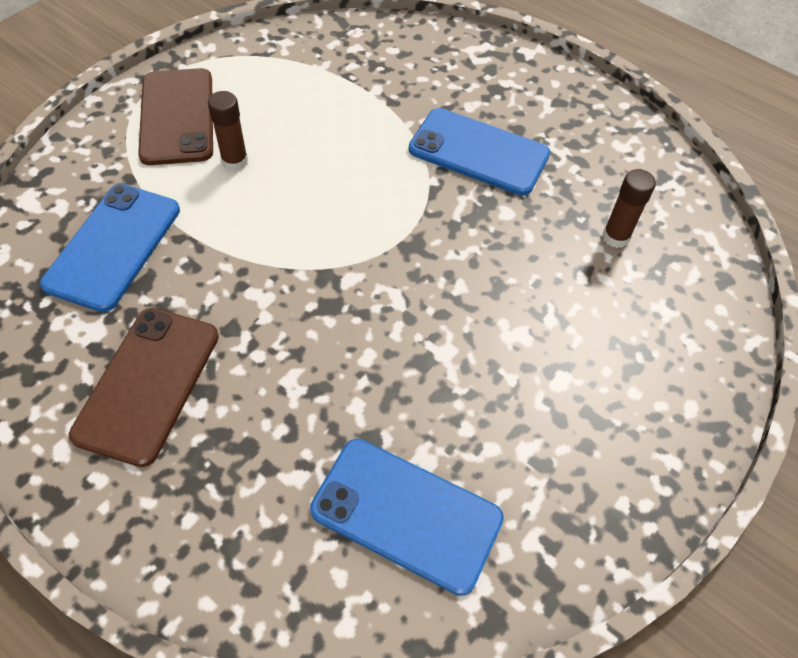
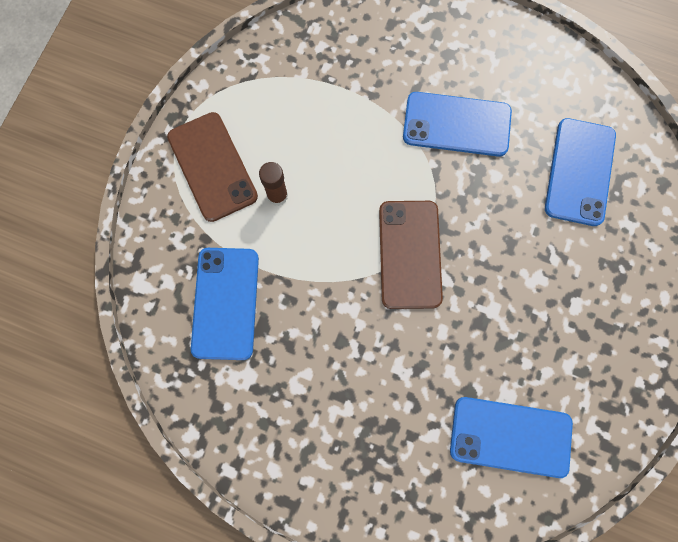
camera: 15 degrees left, 20 degrees up
(148, 384) = (305, 404): brown phone -> brown phone (409, 254)
(615, 237) = (579, 172): brown glue stick -> blue phone

